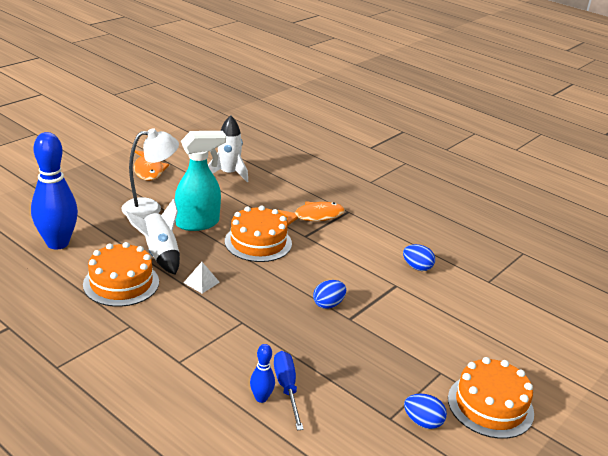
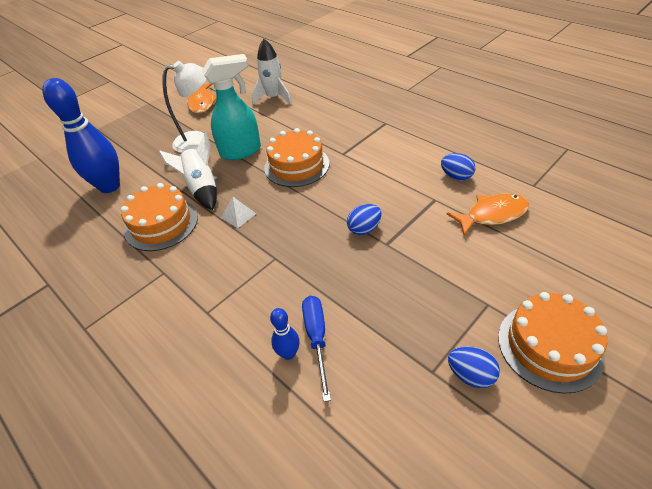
camera: 10 degrees right, 15 degrees up
(315, 216) = (353, 131): orange fish -> orange fish (492, 215)

